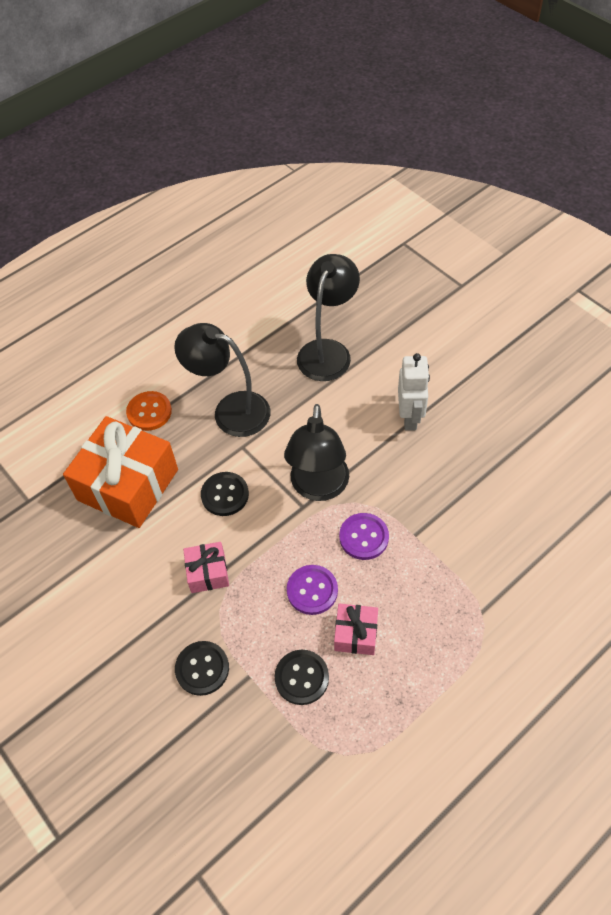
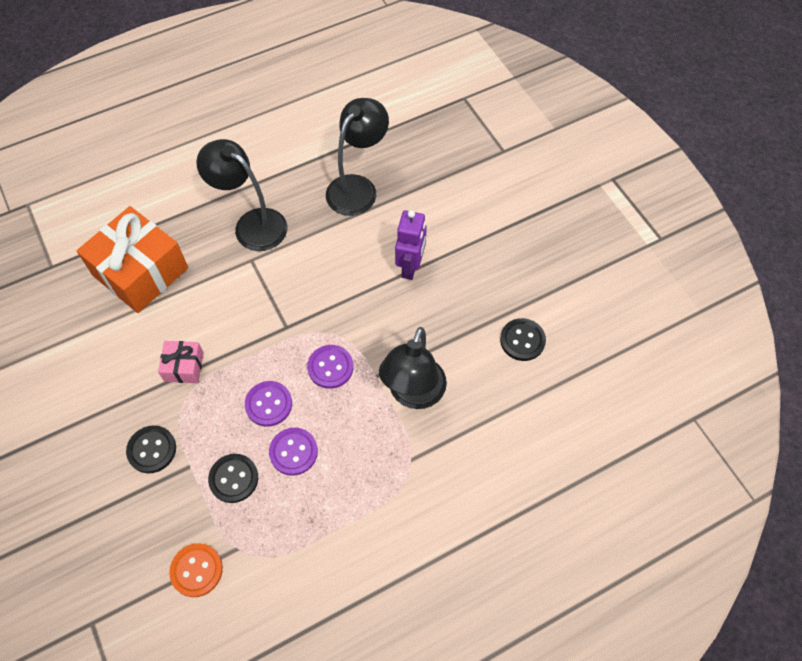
camera: 10 degrees right, 5 degrees up
(149, 412) = (180, 209): orange button -> orange button (196, 570)
(225, 495) = (221, 300): black button -> black button (522, 340)
(318, 487) = (306, 313): black lamp -> black lamp (413, 394)
(356, 634) = (293, 452): pink gift -> purple button
(410, 417) = (410, 267): white robot -> purple robot

